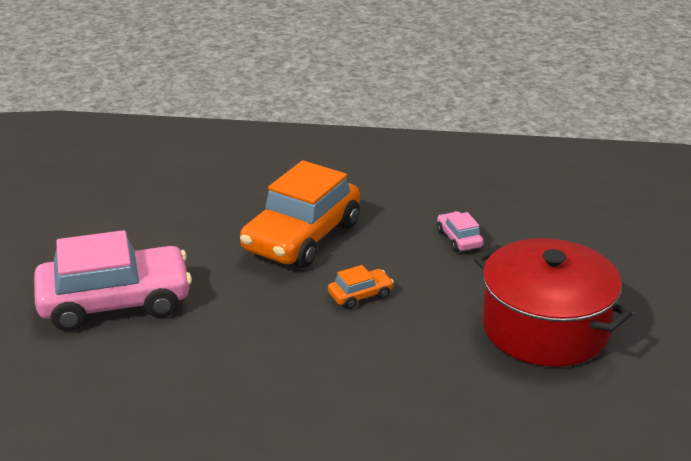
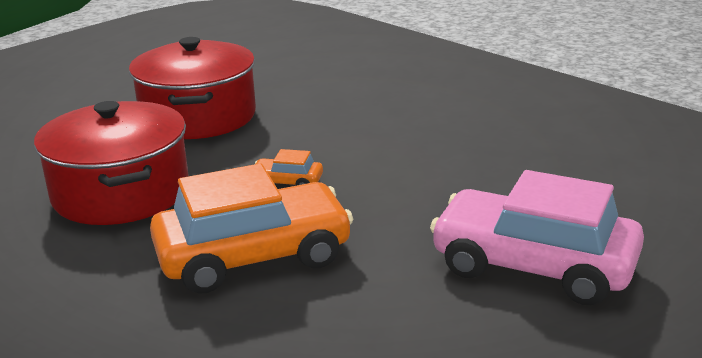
camera: 140 degrees left, 5 degrees down
(459, 239) = (121, 193): pink car -> red pot

